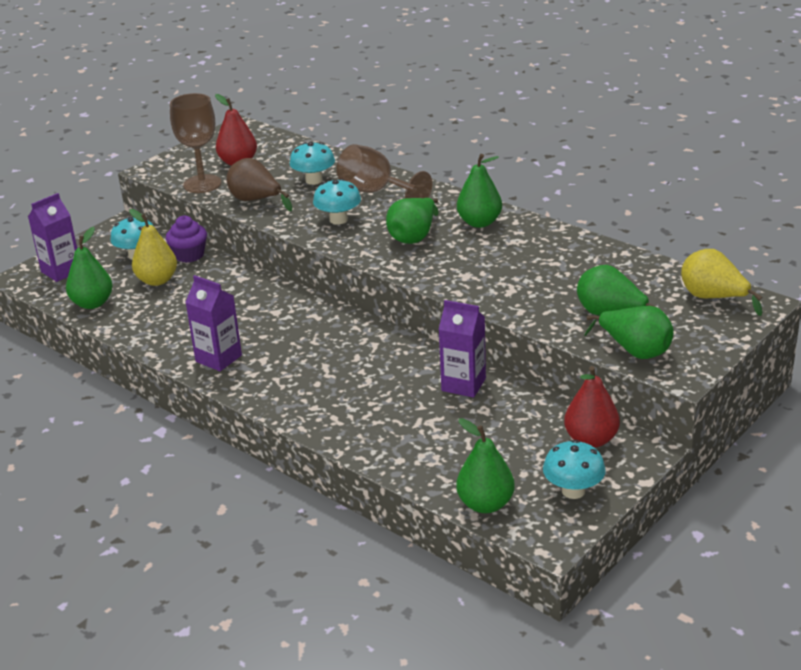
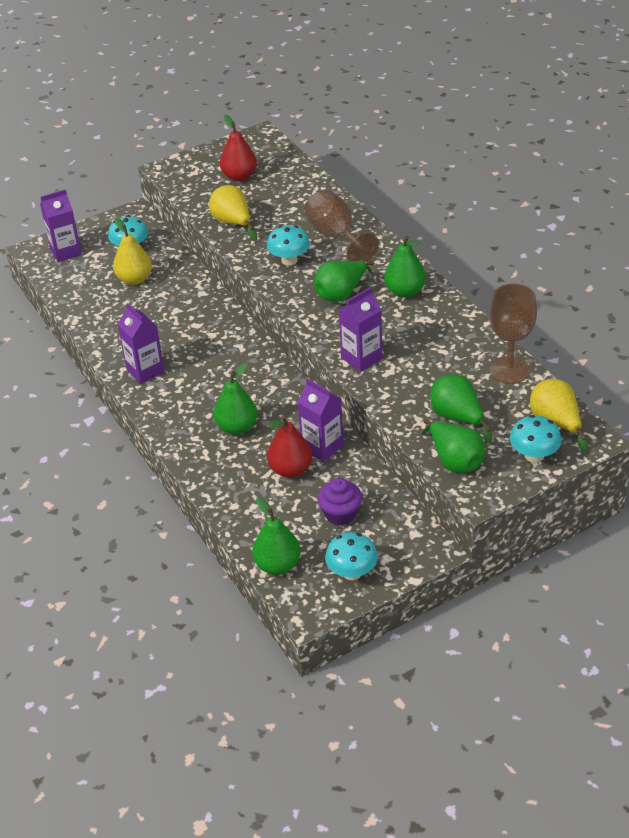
camera: 20 degrees right, 10 degrees up
(92, 303) = (75, 291): green pear -> green pear (237, 427)
(189, 255) = (171, 258): purple cupcake -> purple cupcake (340, 514)
(202, 184) = (199, 194): brown goblet -> brown goblet (509, 370)
(256, 200) = (233, 223): brown pear -> yellow pear
(314, 180) = (291, 211): turquoise mushroom -> turquoise mushroom (534, 455)
(473, 285) = (361, 358): none -> purple carton
(591, 440) = (394, 528): red pear -> red pear (290, 469)

